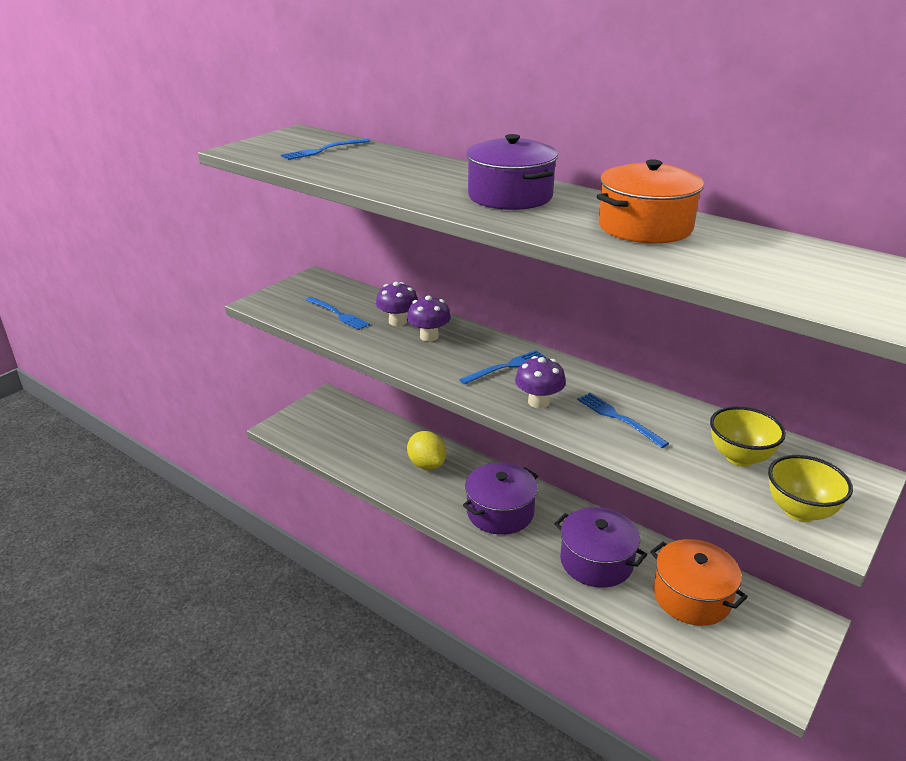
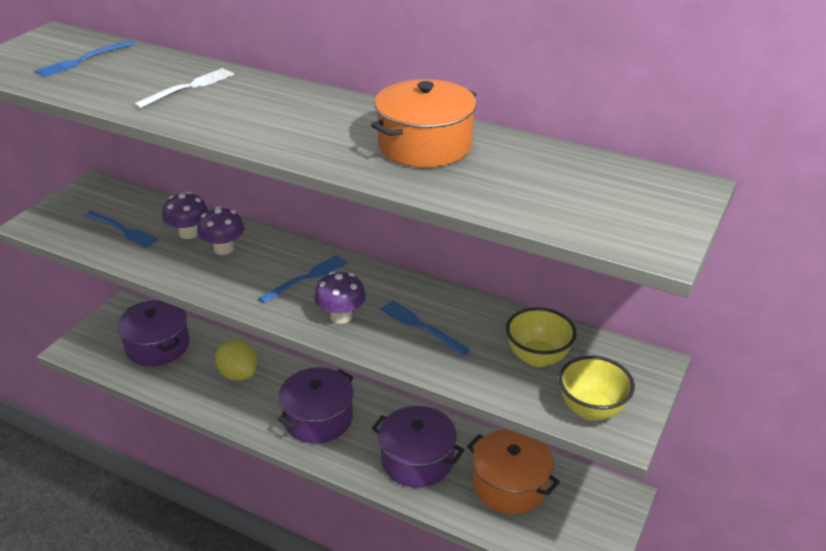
camera: 10 degrees left, 5 degrees up
(416, 173) = (188, 87): none -> white fork
(510, 196) = (288, 113): purple pot -> purple pot (157, 346)

